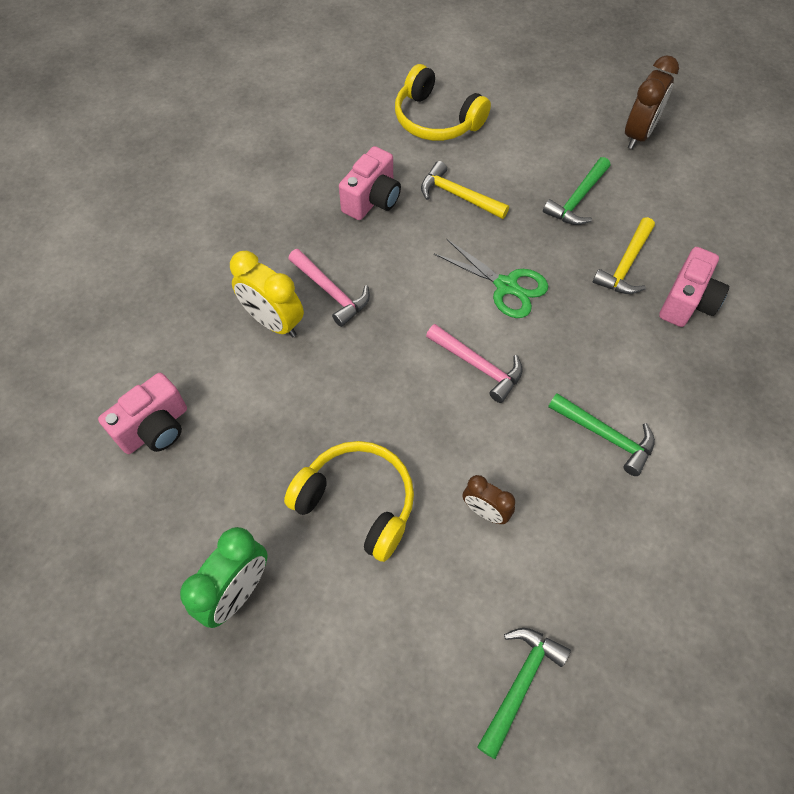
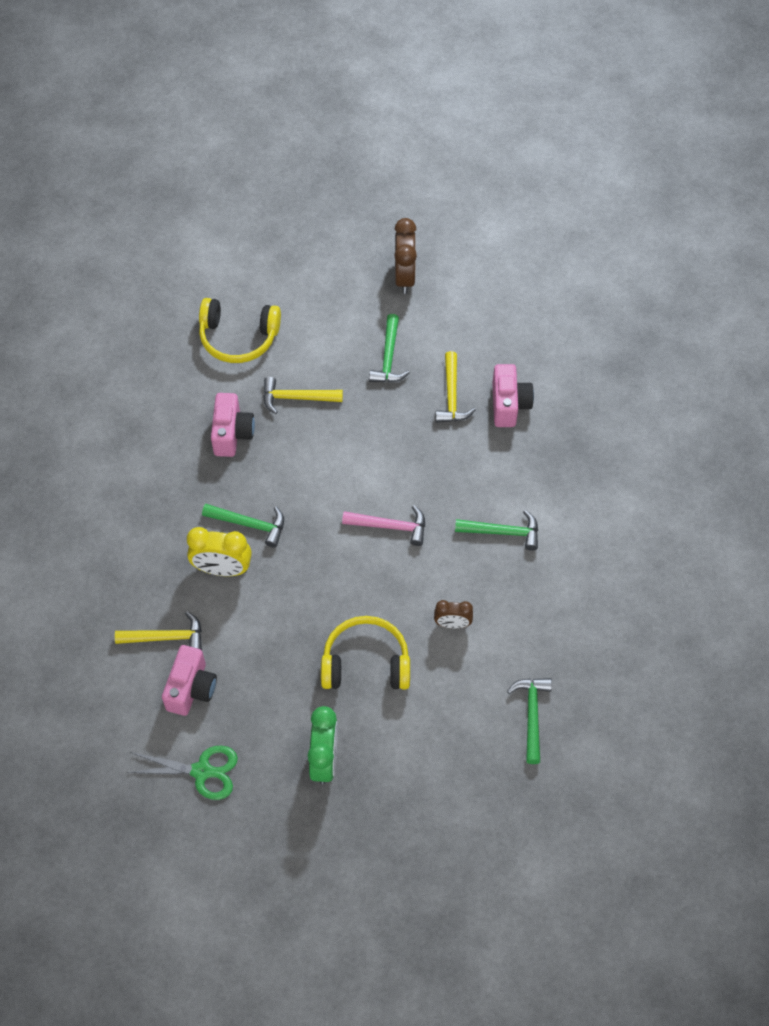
camera: 30 degrees left, 0 degrees up
(170, 362) = (166, 637): none -> yellow hammer
(331, 292) = (250, 524): pink hammer -> green hammer
(506, 286) = (375, 455): green scissors -> green scissors (202, 771)

